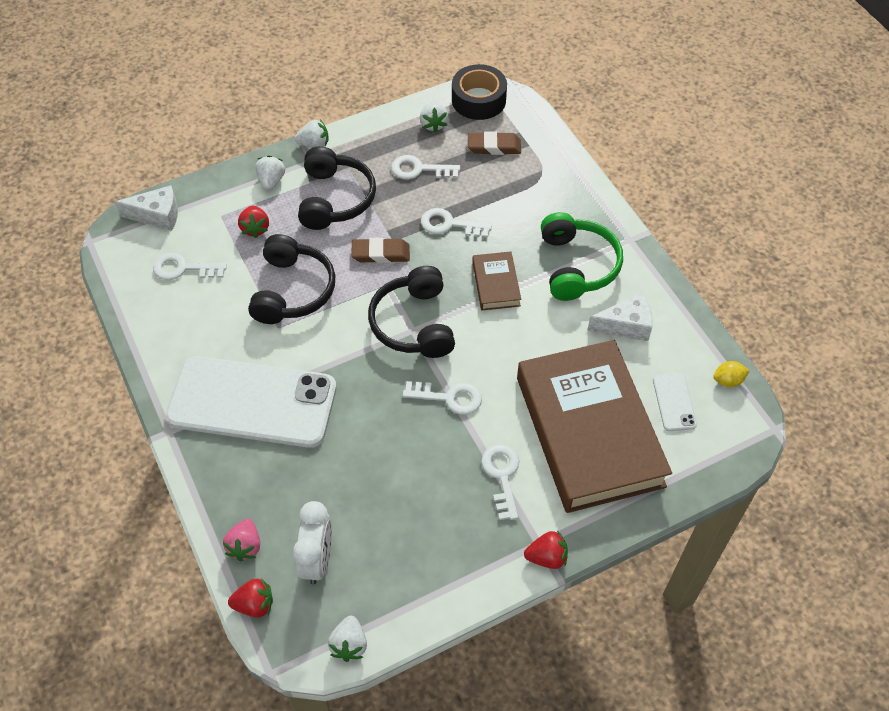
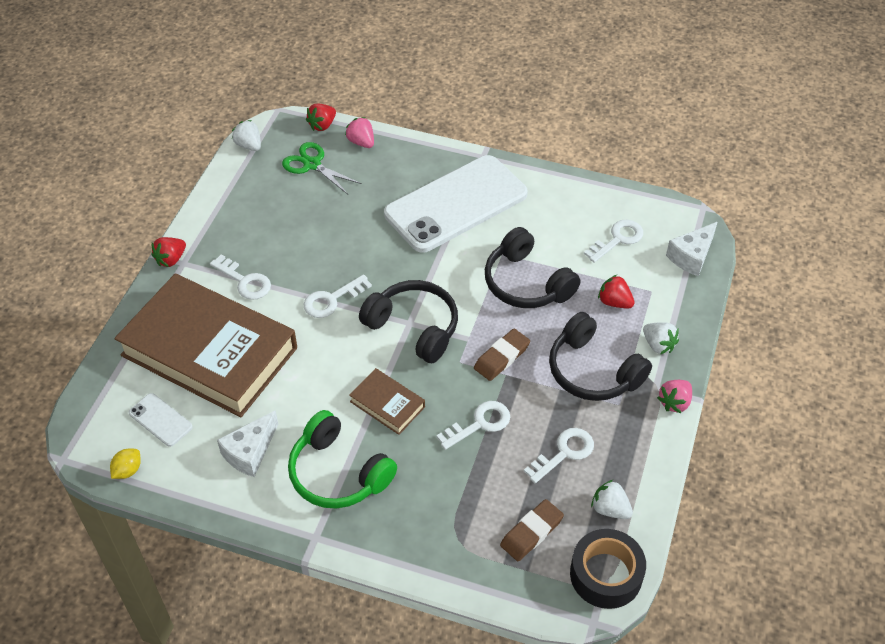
camera: 135 degrees right, 5 degrees down
(314, 144) = (674, 402): white strawberry -> pink strawberry
(317, 560) = (312, 164): white clock -> green scissors

